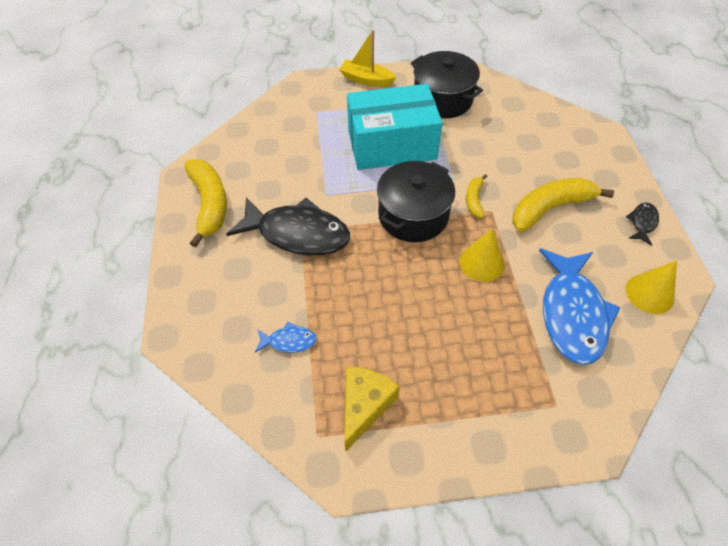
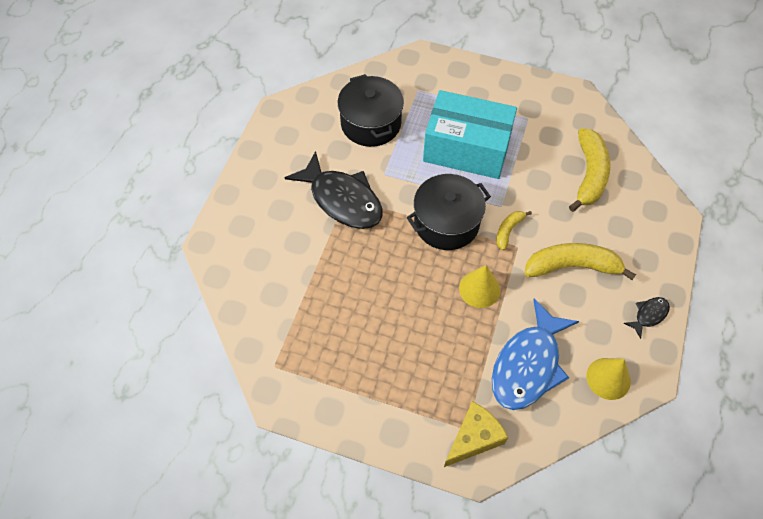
camera: 25 degrees right, 5 degrees up
(210, 204) = (286, 144): yellow banana -> yellow banana (589, 174)
(289, 341) = (290, 286): blue fish -> none
(364, 405) = (320, 360): yellow cheese -> yellow cheese (474, 438)
(366, 80) = (481, 73): yellow boat -> none
(442, 99) = (541, 120): black pot -> black pot (371, 123)

